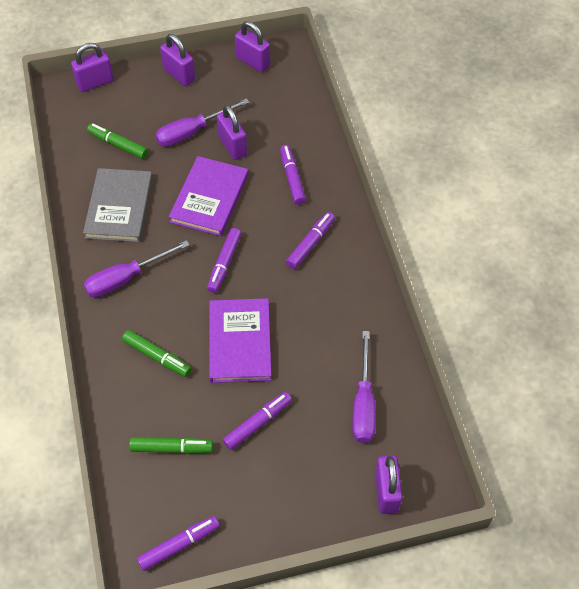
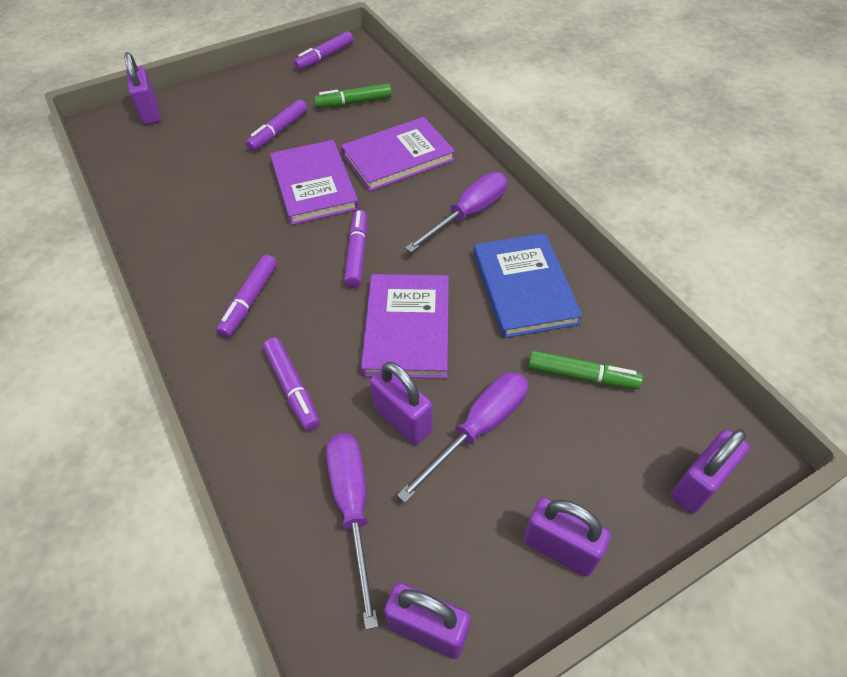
camera: 165 degrees right, 5 degrees down
(119, 207) = (524, 288): grey book -> blue book
(157, 356) = (397, 157): green marker -> purple book
(363, 403) = (172, 164): purple screwdriver -> purple screwdriver (353, 507)

